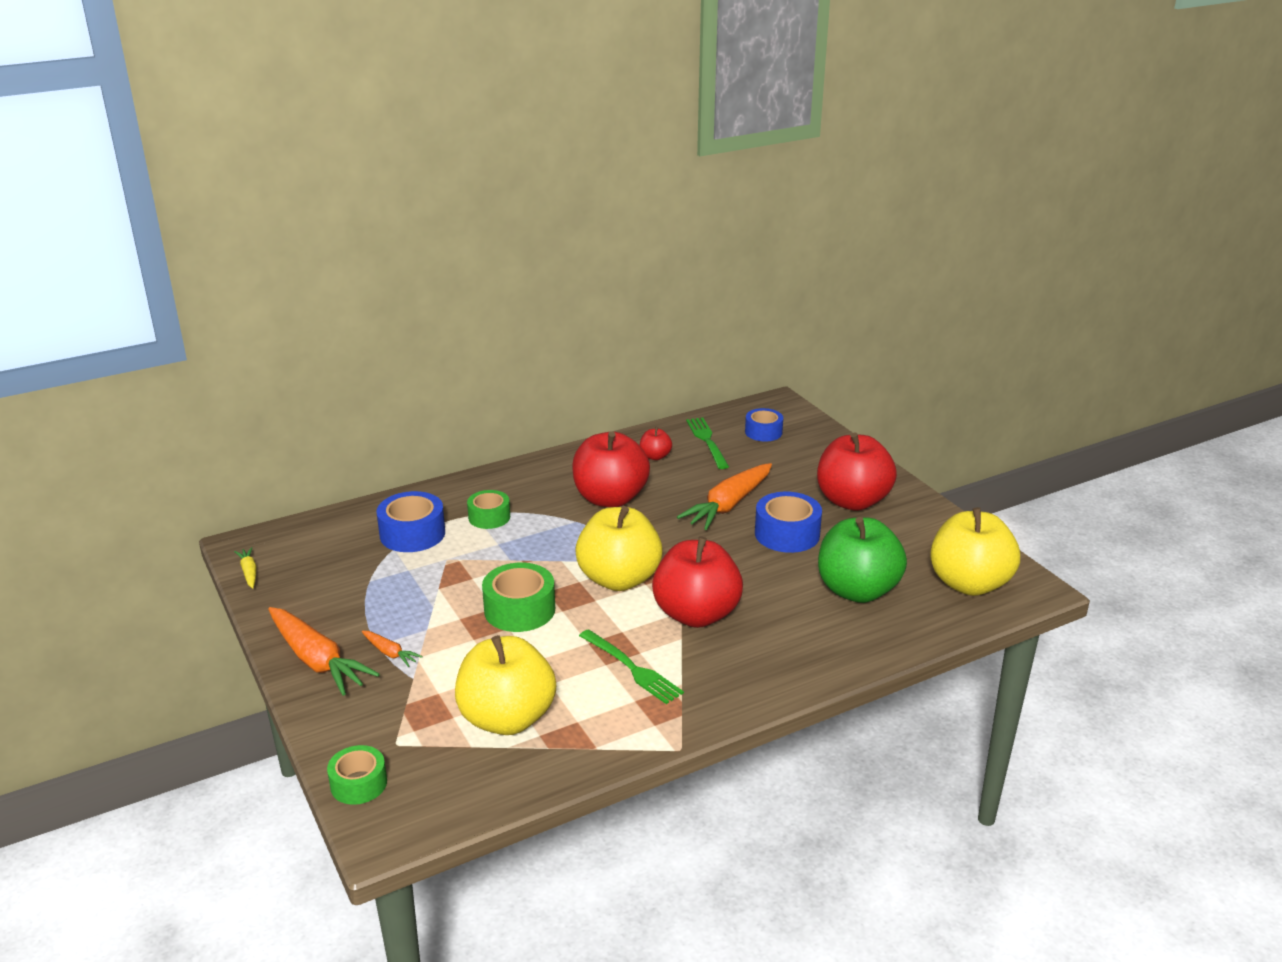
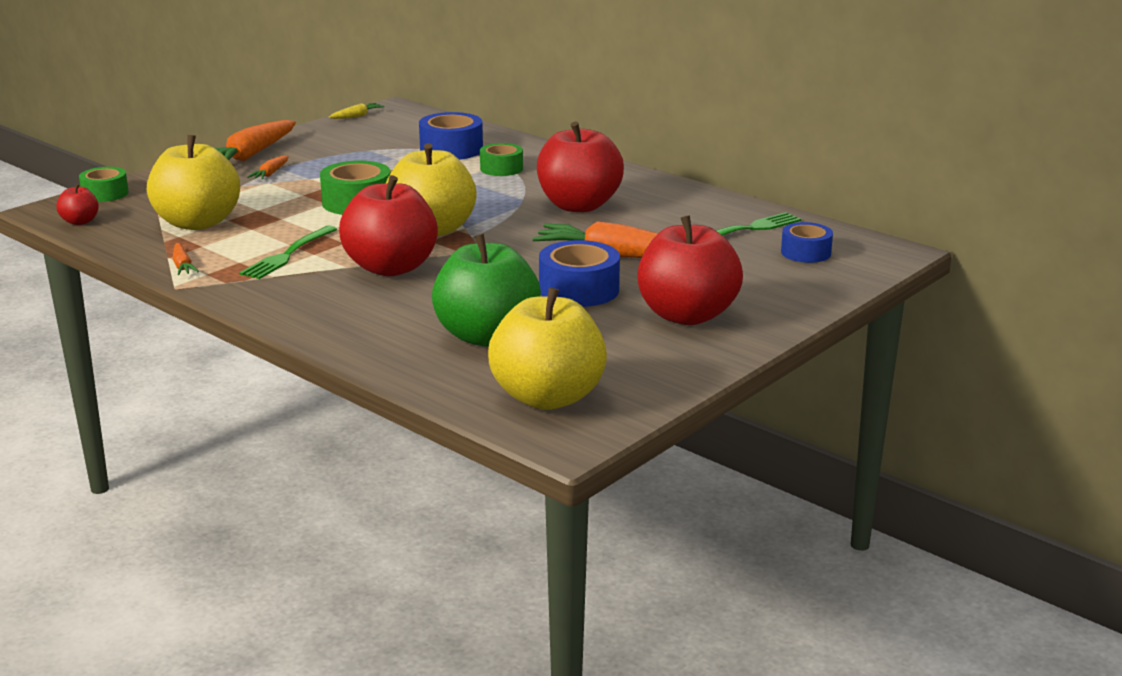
camera: 70 degrees right, 5 degrees down
(624, 739) = (182, 266): none -> orange carrot
(655, 456) = (686, 211): red apple -> red apple (80, 221)

